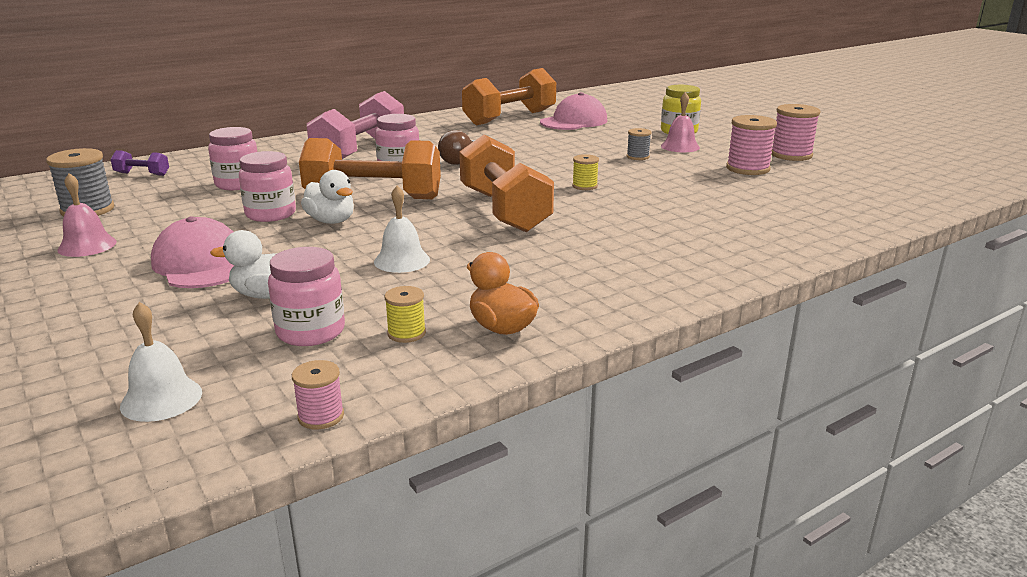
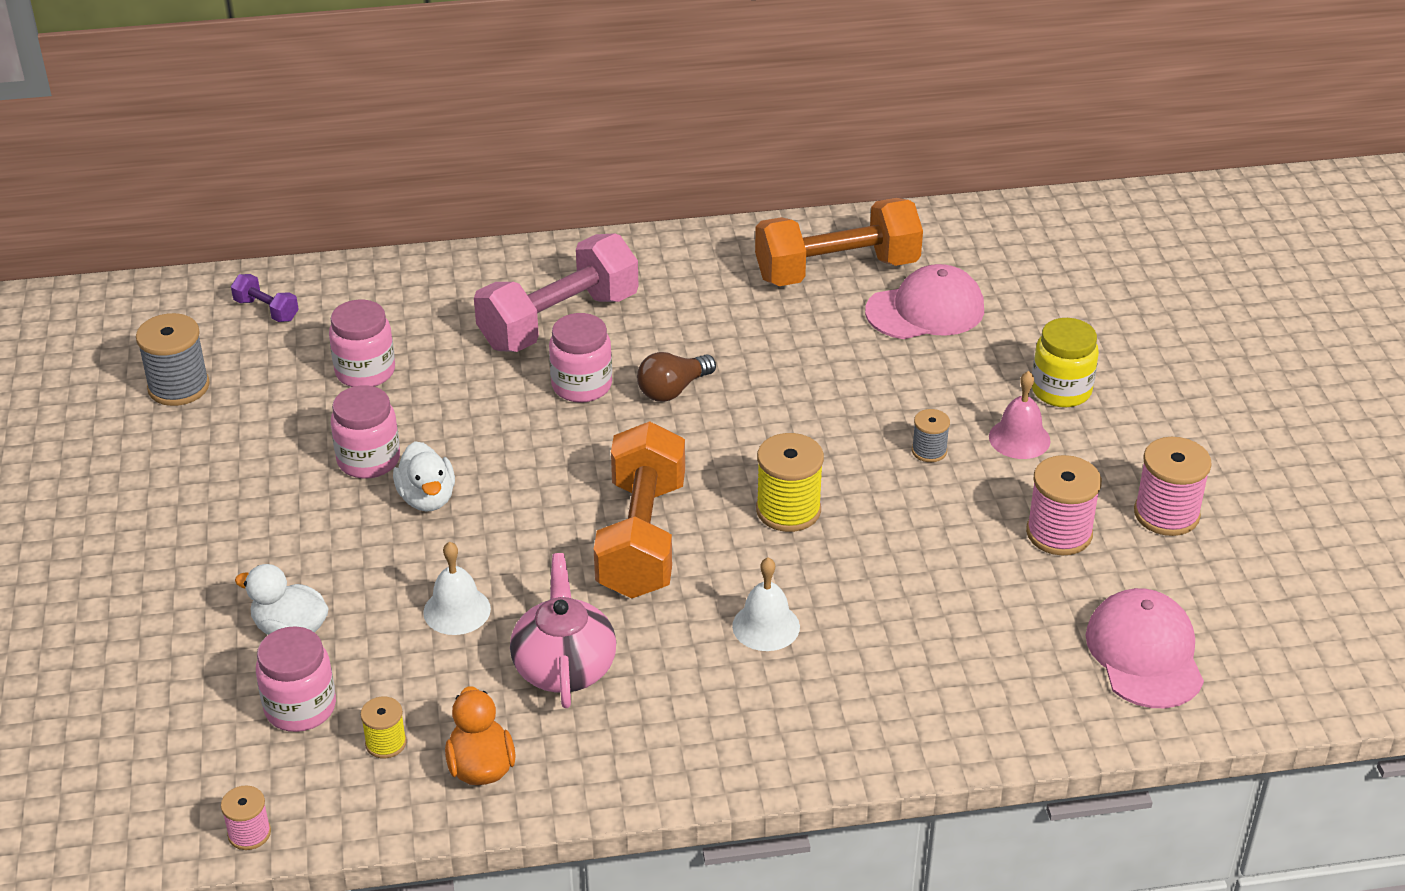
camera: 25 degrees right, 15 degrees up
(87, 245) = (154, 470): pink bell -> none
(161, 399) = (135, 760): white bell -> white bell (766, 626)
(201, 264) = (252, 546): pink cap -> pink cap (1144, 653)
(373, 197) = (506, 456): orange dumbbell -> none
(512, 268) = (564, 666): none -> pink teapot
(584, 186) = (788, 510): yellow spool -> yellow spool, size x1.78

